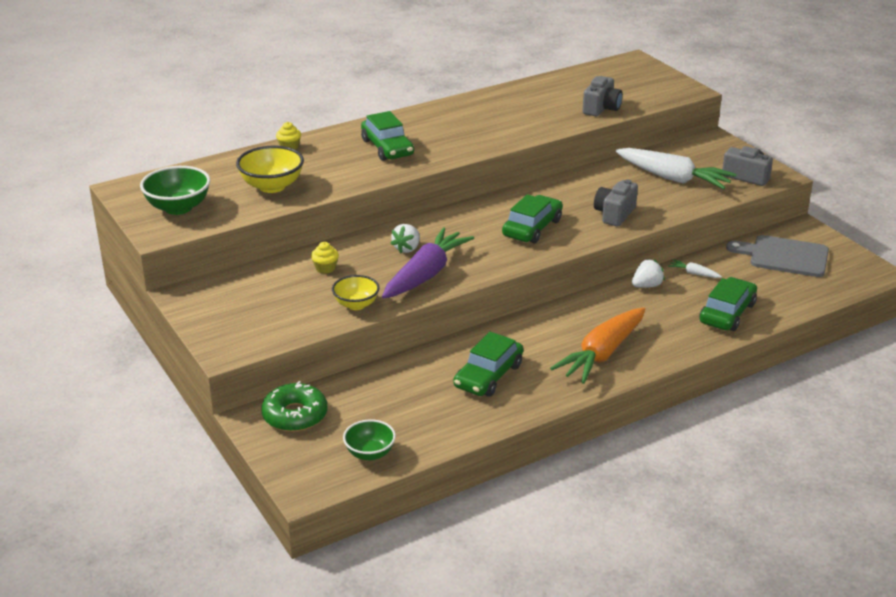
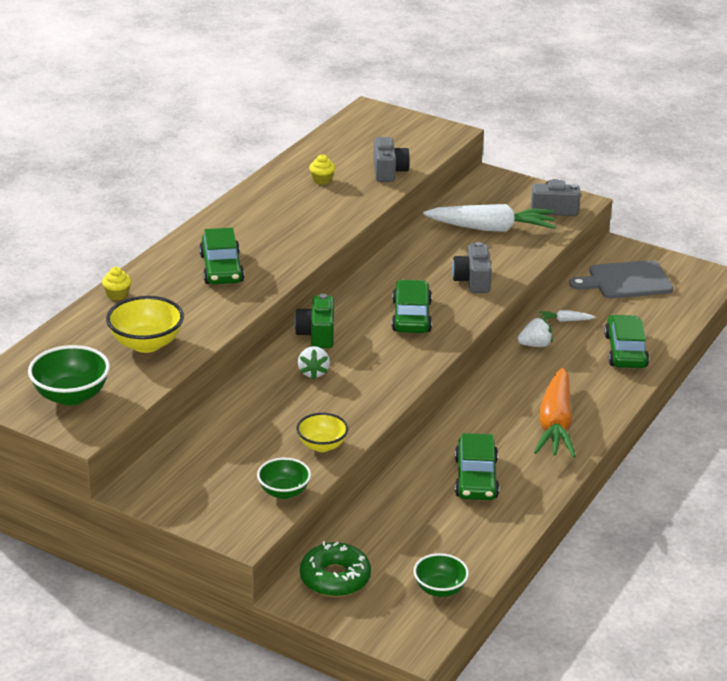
camera: 30 degrees left, 0 degrees up
(290, 330) = (284, 492): none -> green bowl
(325, 268) = (253, 417): yellow cupcake -> yellow cupcake (322, 180)
(387, 148) = (221, 269): green car -> green car turned 45 degrees clockwise
(426, 274) = (358, 394): purple carrot -> none
(440, 221) = (317, 334): none -> green camera
(647, 286) = (535, 345): white strawberry -> white strawberry turned 45 degrees clockwise

